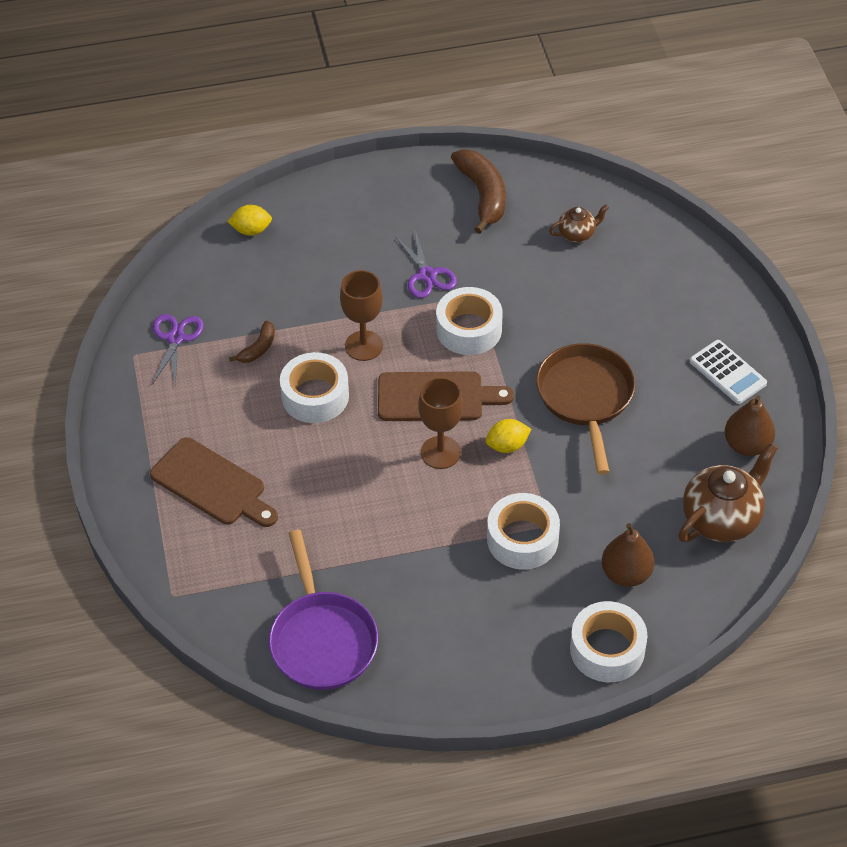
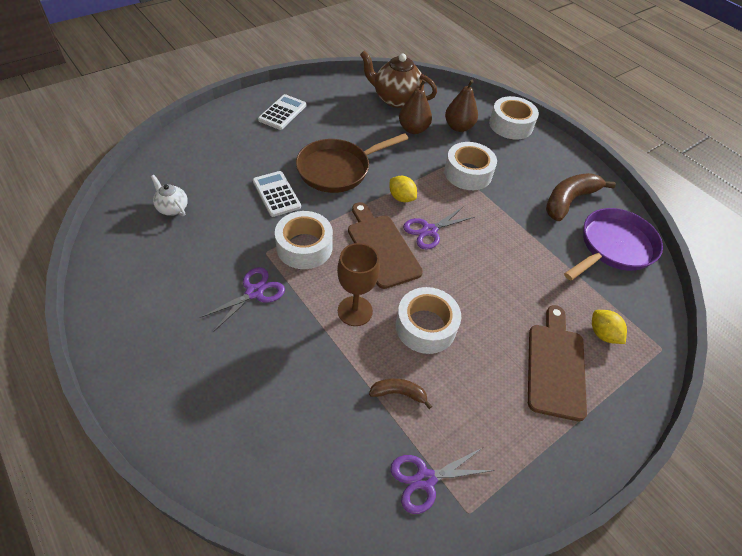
camera: 120 degrees left, 0 degrees up
(251, 230) = (243, 473): yellow lemon -> yellow lemon (602, 334)
(440, 452) = (429, 230): brown goblet -> purple scissors
(482, 195) = (138, 282): brown banana -> brown banana (569, 201)
(564, 326) = (276, 194): none -> white calculator
(577, 234) = (172, 208): brown teapot -> white teapot
(747, 445) = (336, 97): brown pear -> brown pear (413, 129)

